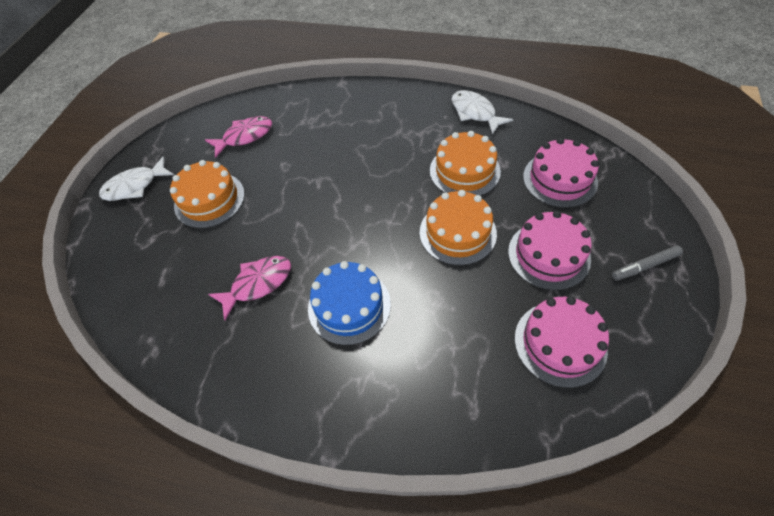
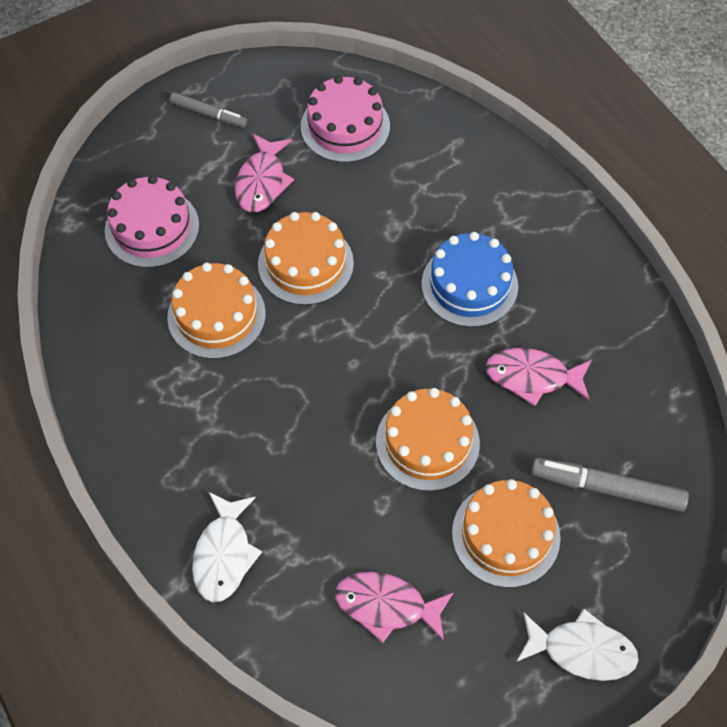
camera: 140 degrees left, 5 degrees up
(166, 261) = (607, 488): none -> grey marker
(288, 205) = (427, 442): none -> orange cake
(475, 112) = (106, 373): white fish -> white fish (224, 554)
(548, 255) = (262, 181): pink cake -> pink fish

